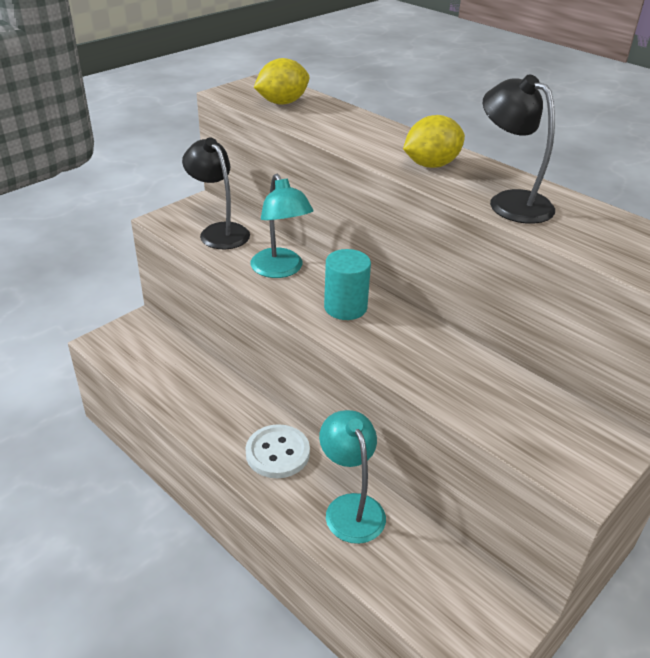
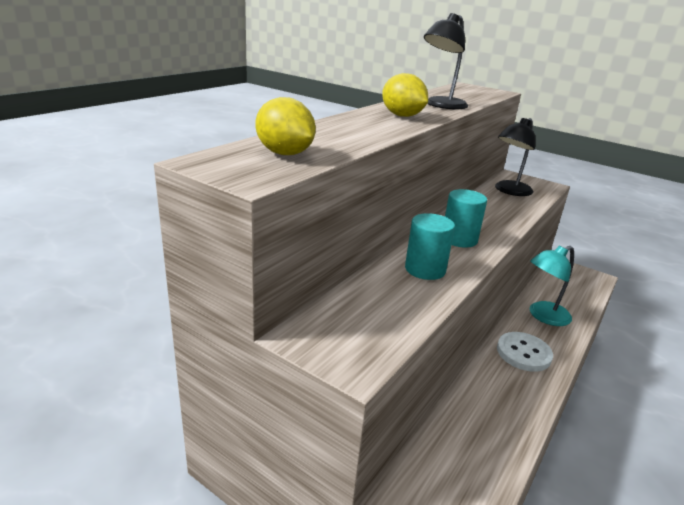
camera: 100 degrees left, 10 degrees down
(219, 231) = (369, 313): black lamp -> black lamp (509, 191)
(280, 270) = (425, 269): turquoise lamp -> turquoise cylinder

